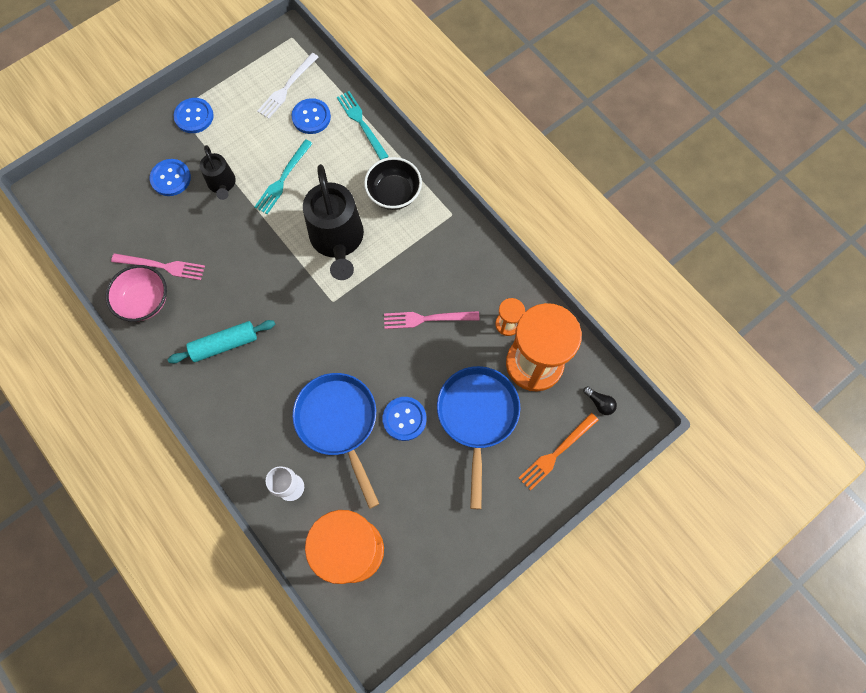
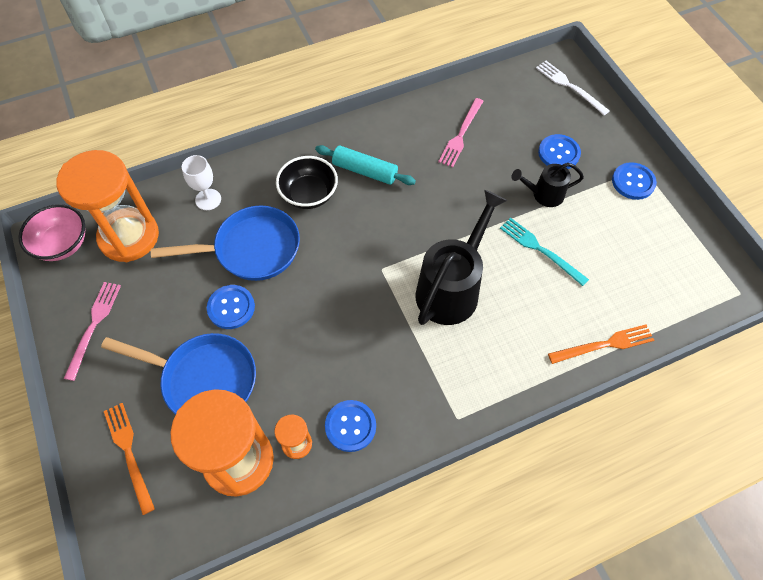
camera: 105 degrees right, 10 degrees down
(145, 301) = (428, 118): pink bowl -> pink bowl (62, 244)
(224, 344) = (365, 171): turquoise rolling pin -> turquoise rolling pin turned 60 degrees counterclockwise
(287, 87) = (664, 275): white fork -> white fork (569, 86)
(311, 117) = (619, 292): blue button -> blue button (350, 426)
(338, 240) = (451, 288): black watering can -> black watering can turned 120 degrees clockwise
(361, 123) = (604, 345): turquoise fork -> orange fork
(394, 193) = (499, 359): black bowl -> black bowl (309, 194)
(427, 319) = (332, 356): pink fork -> pink fork (94, 326)
(599, 403) = (162, 524): black light bulb -> none

